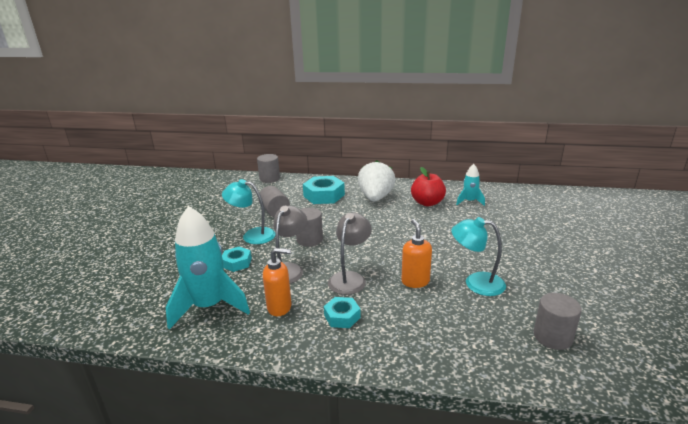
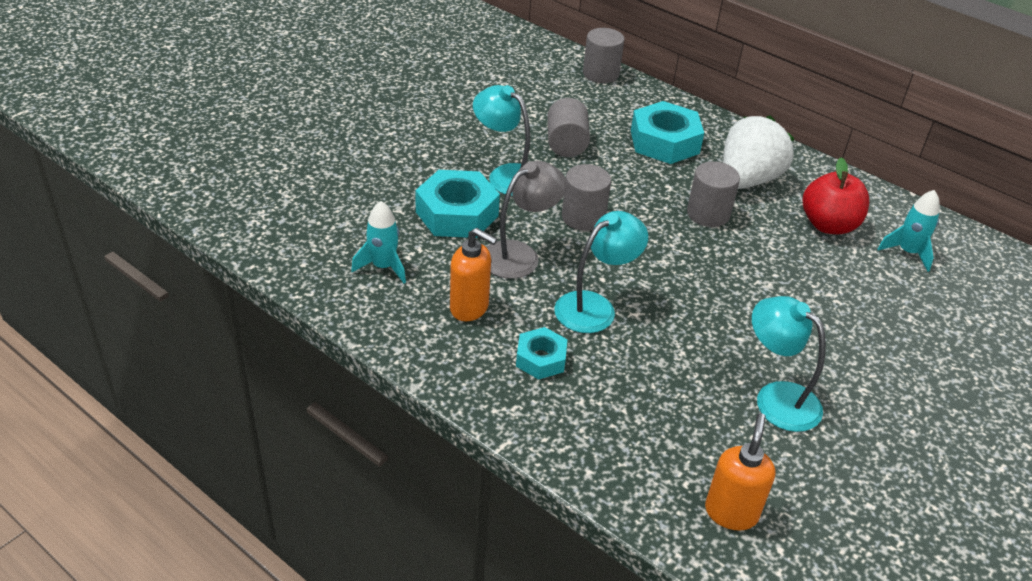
camera: 25 degrees right, 15 degrees up
(209, 307) = (383, 267): turquoise rocket -> turquoise rocket, size x0.51
(237, 263) = (457, 214): turquoise nut -> turquoise nut, size x1.74
(350, 278) = (595, 307): grey lamp -> turquoise lamp
(415, 281) = (685, 354): orange soap dispenser -> orange soap dispenser (731, 512)
(552, 337) = (812, 527): grey cylinder -> grey cylinder (708, 214)

